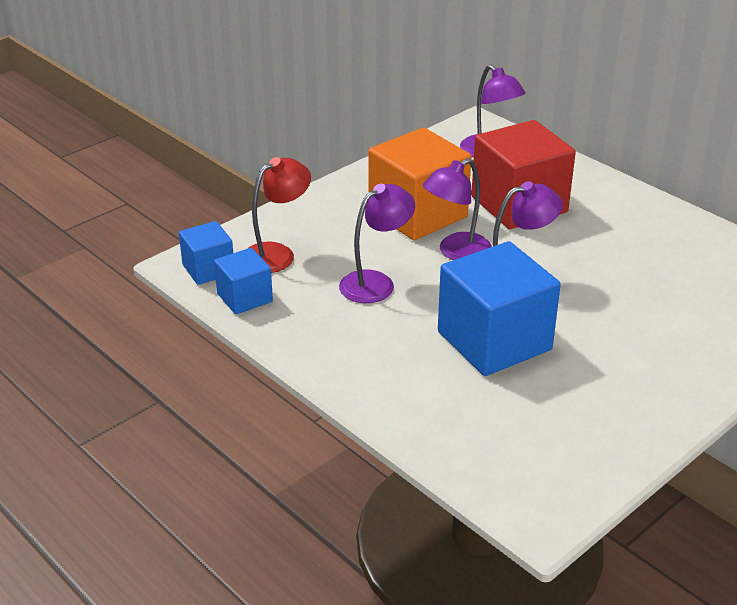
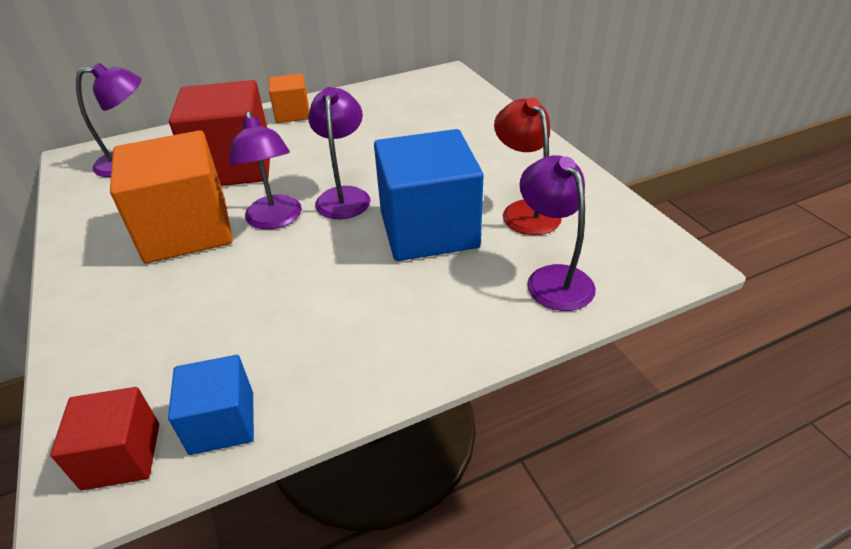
camera: 70 degrees left, 5 degrees up
(208, 269) = (122, 456): blue cube -> red cube
(277, 254) = (154, 366): red lamp -> red lamp (525, 210)
(376, 282) = (282, 288): purple lamp -> purple lamp (552, 278)
(636, 206) = (292, 114): none -> orange cube

